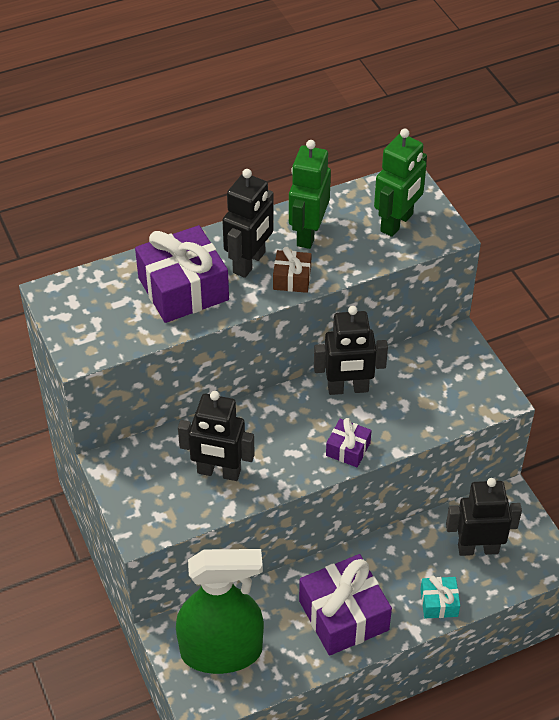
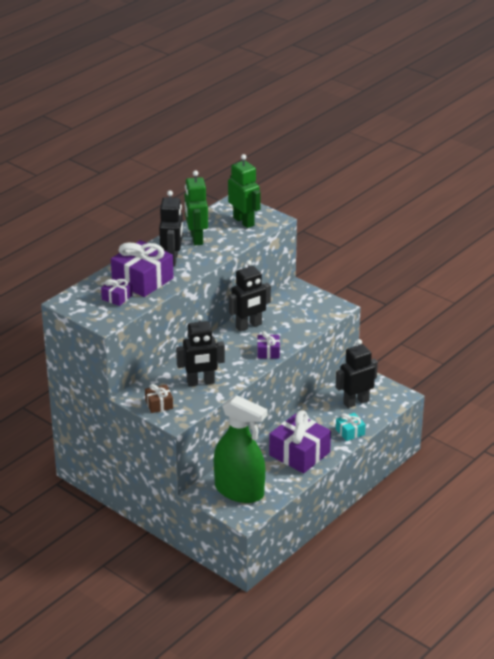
camera: 25 degrees left, 15 degrees down
(127, 310) = (117, 297): none -> purple gift
(221, 651) = (239, 491): green spray bottle -> green spray bottle turned 60 degrees clockwise
(292, 279) = (202, 260): brown gift -> brown gift (159, 404)
(397, 223) = (244, 221): green robot -> green robot turned 45 degrees counterclockwise

